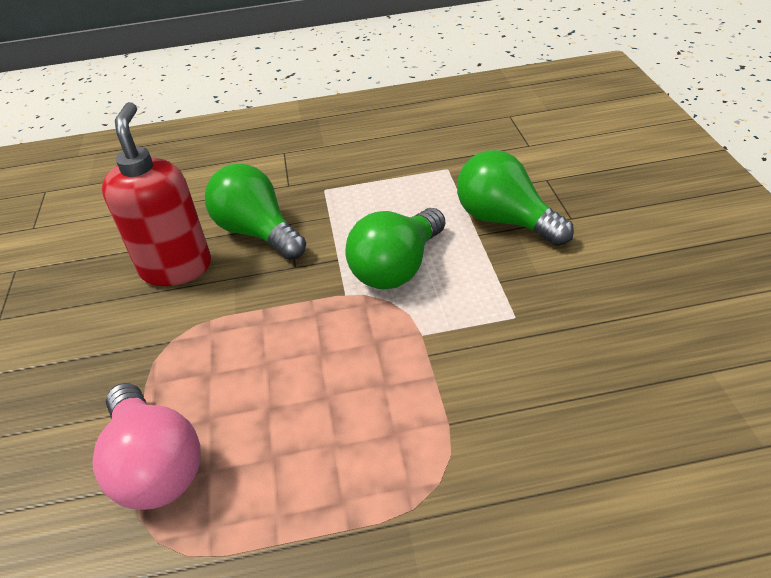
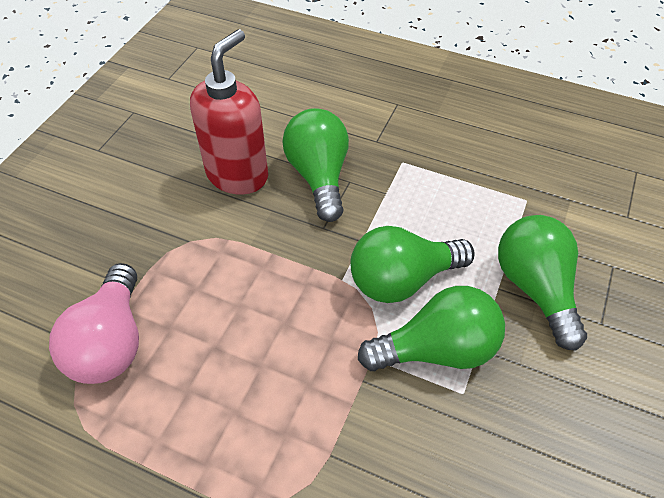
camera: 30 degrees right, 10 degrees up
(468, 299) = (437, 349): none -> green light bulb

